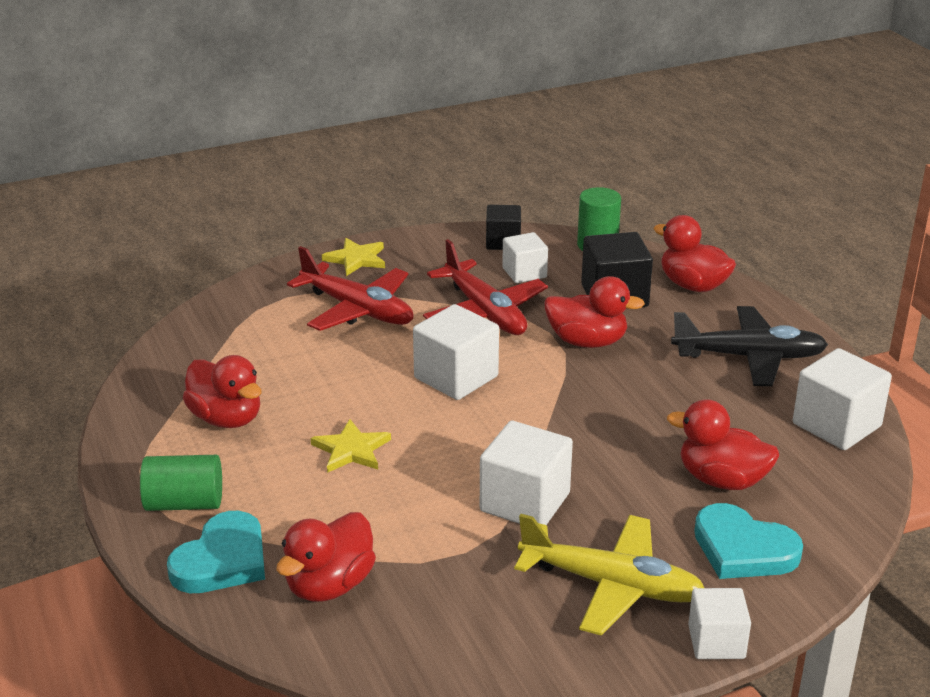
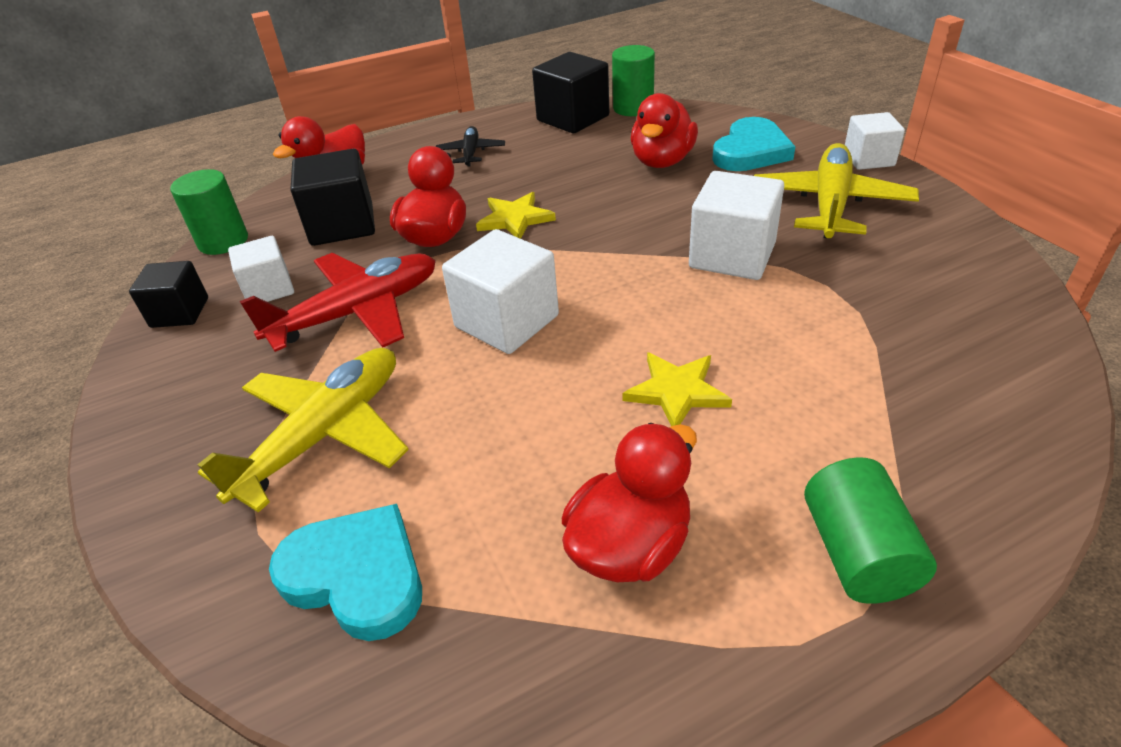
camera: 90 degrees left, 10 degrees up
(222, 560) = (953, 480): turquoise heart -> turquoise heart (356, 575)
(329, 585) = (937, 373): red duck -> none
(356, 259) = (162, 458): yellow star -> yellow star (515, 219)
(357, 310) = (324, 434): red plane -> yellow plane
(749, 357) = (471, 153): black plane -> black plane, size x0.53
(836, 425) = (573, 118): white cube -> black cube
(868, 472) = (633, 108): none -> green cylinder

